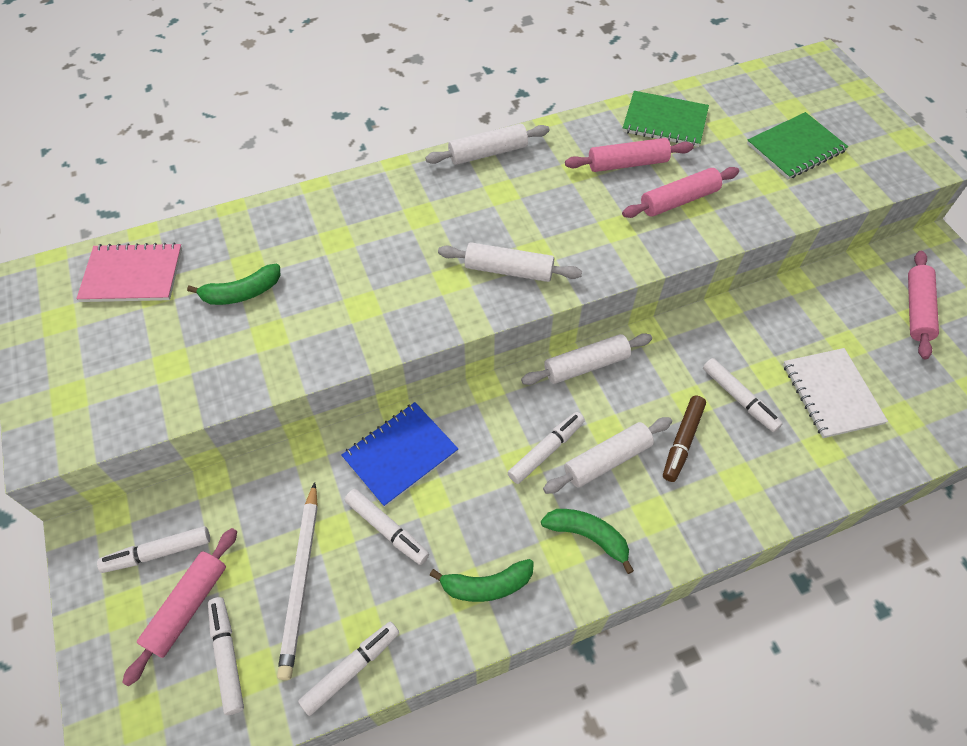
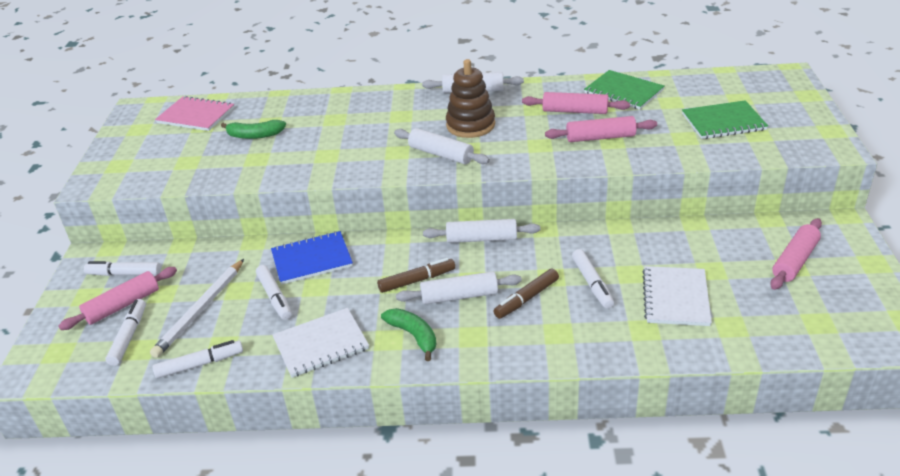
camera: 25 degrees right, 20 degrees down
(486, 585) = (321, 344): green banana -> white notebook
(517, 213) = (470, 125): none -> brown stacking toy
(546, 450) = (417, 280): white marker -> brown marker

